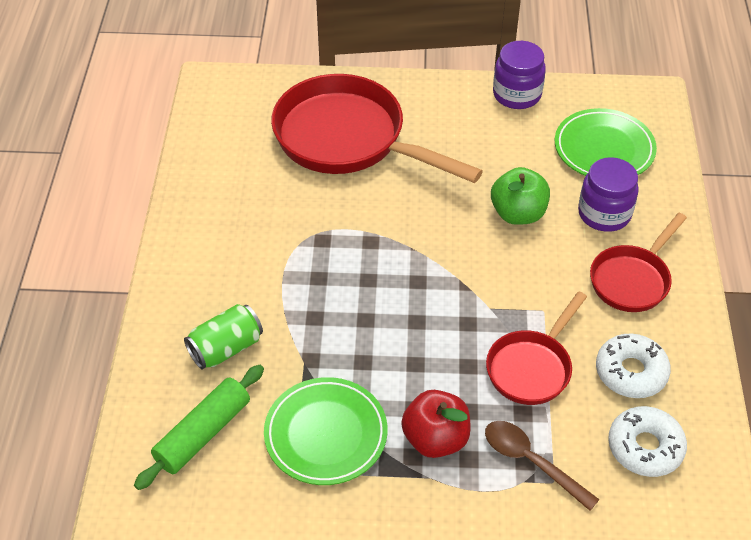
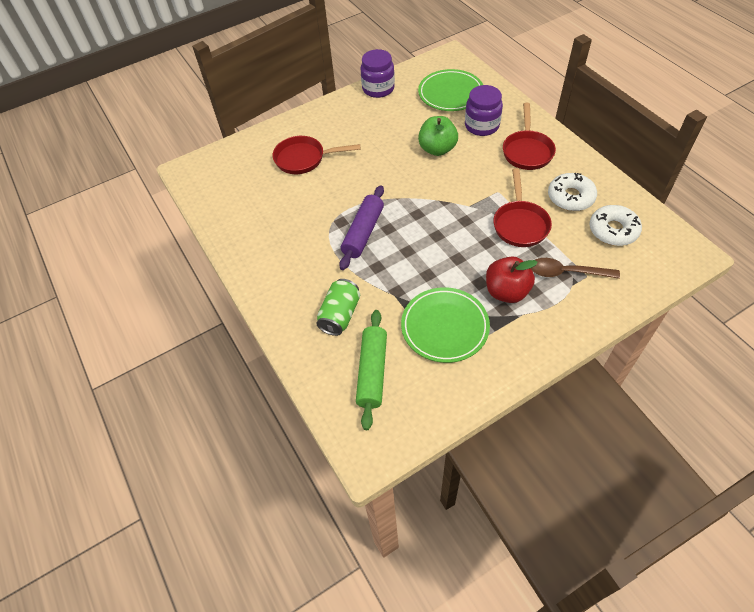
camera: 30 degrees left, 5 degrees up
(335, 268) = (363, 232): none -> purple rolling pin
(348, 139) = (304, 159): red pan -> red pan, size x0.55

